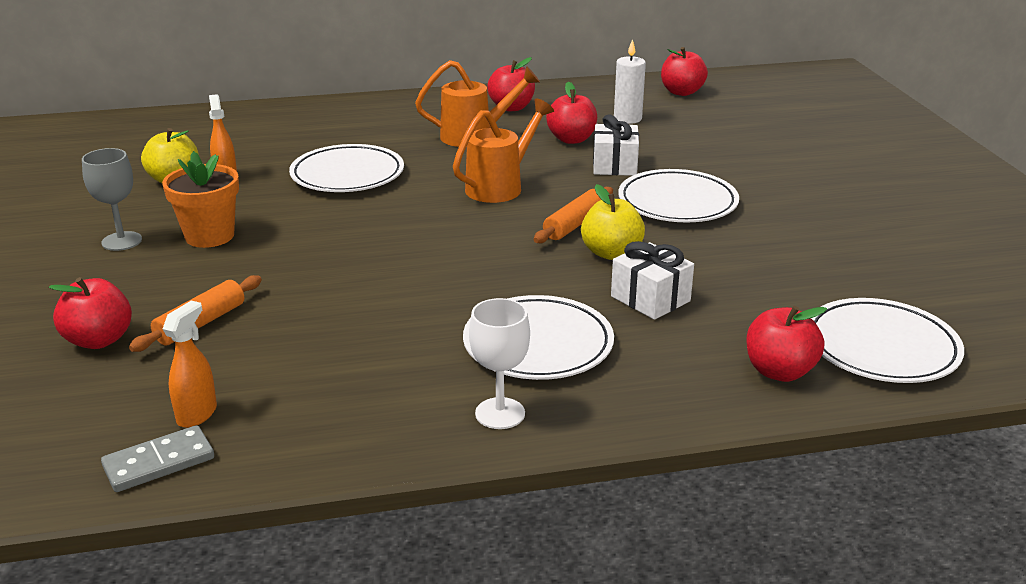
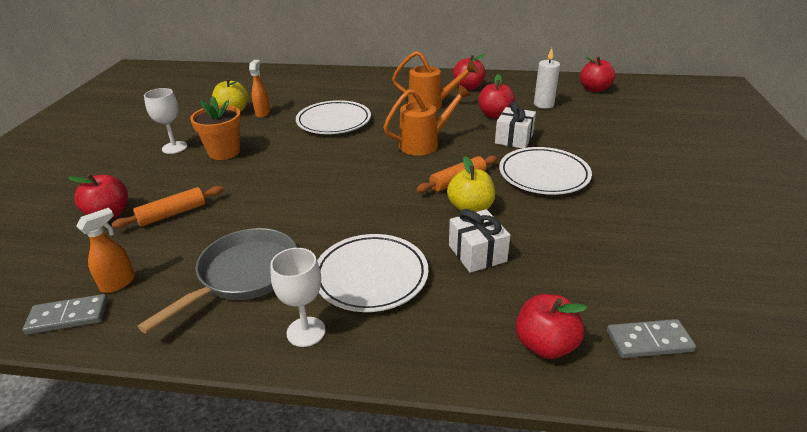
camera: 20 degrees right, 5 degrees up
(122, 241) = (174, 147): grey goblet -> white goblet
(370, 373) = (244, 275): none -> grey pan
(881, 347) = (649, 341): white plate -> grey domino

